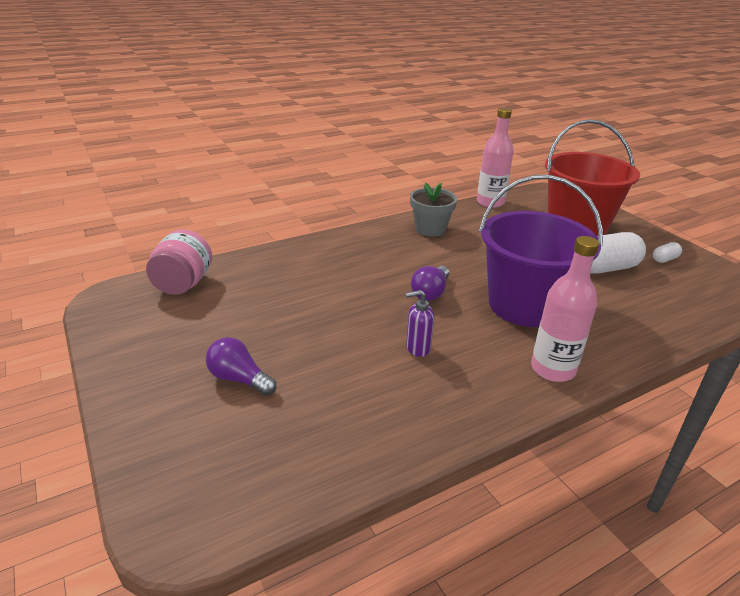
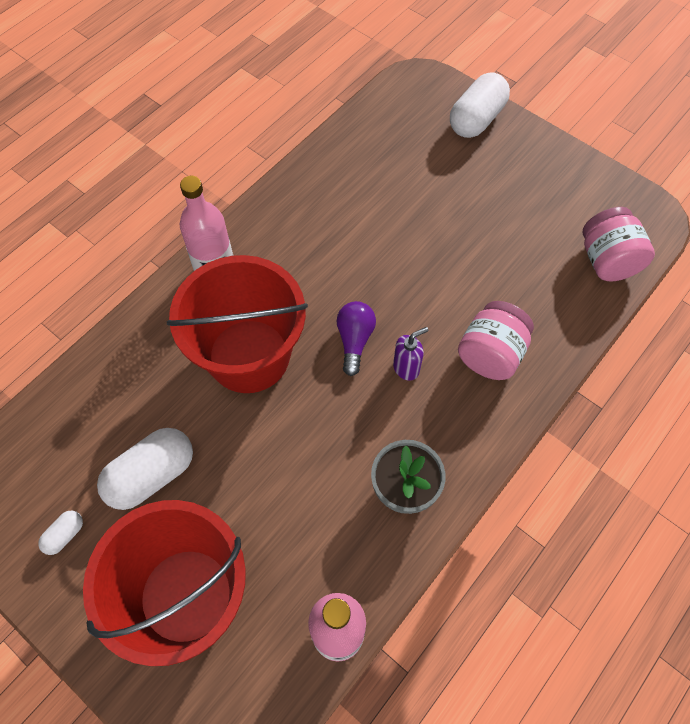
camera: 160 degrees right, 30 degrees up
(160, 436) = (476, 119): none -> white capsule
(239, 379) = (462, 175): purple light bulb -> none
(329, 262) = (491, 354): none -> pink jar
(417, 348) = (339, 255): purple soap dispenser -> purple soap dispenser (406, 368)
(525, 305) = (249, 356): purple bucket -> red bucket

